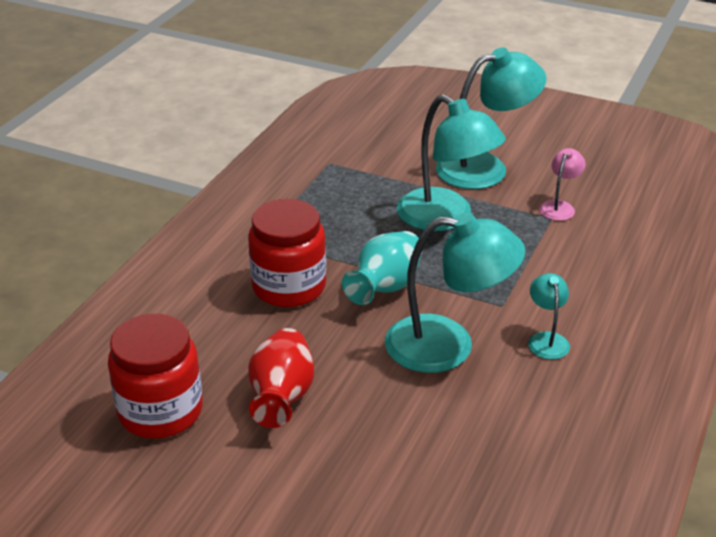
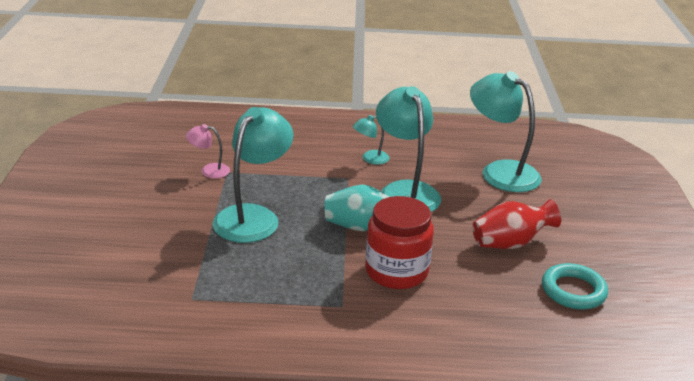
camera: 115 degrees left, 5 degrees down
(160, 411) = (573, 291): red jar -> turquoise ring
(485, 167) = (163, 210): turquoise lamp -> turquoise lamp (500, 171)

